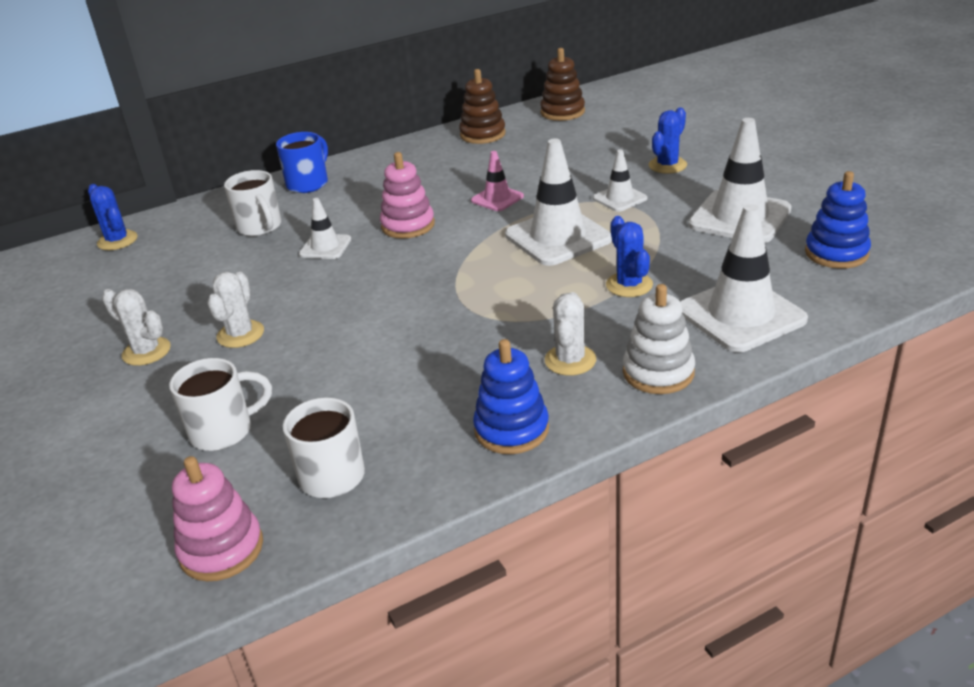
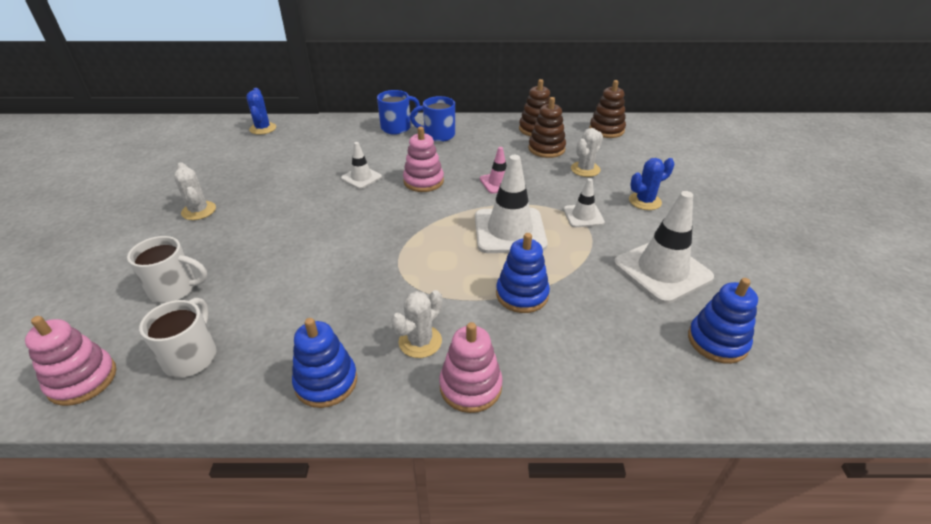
camera: 25 degrees right, 5 degrees up
(240, 334) = (254, 221): white cactus -> white cactus (585, 169)
(260, 227) = (341, 149): white mug -> none
(371, 175) = (438, 135): none -> blue mug
(515, 150) = (546, 149): none -> brown stacking toy
(629, 285) = (522, 294): blue cactus -> blue stacking toy
(658, 372) = (470, 386): white stacking toy -> pink stacking toy
(741, 315) = (582, 364): white traffic cone -> none

